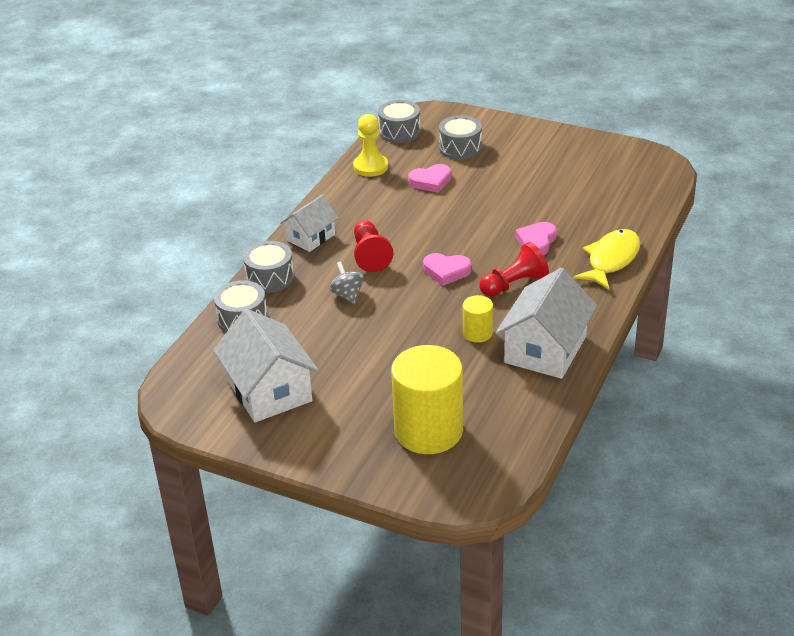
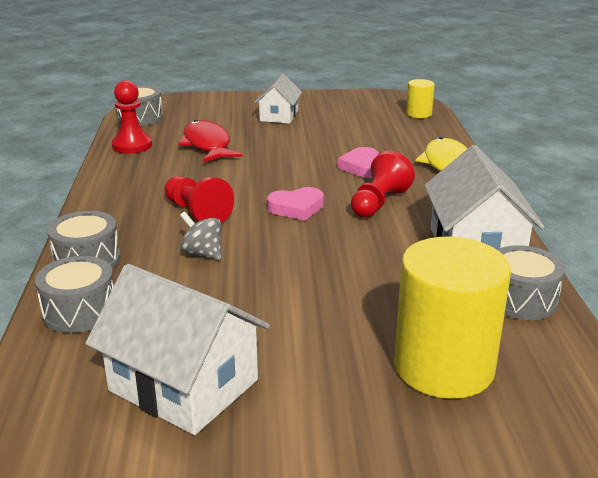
camera: 30 degrees left, 10 degrees down
(310, 237) = (110, 212): white house -> white house (278, 116)
(370, 167) = (132, 146): yellow pawn -> red pawn
(431, 181) = (207, 145): pink heart -> red fish
(460, 148) = (214, 118): grey drum -> grey drum (521, 299)
(477, 333) = (388, 252): yellow cylinder -> yellow cylinder (418, 114)

